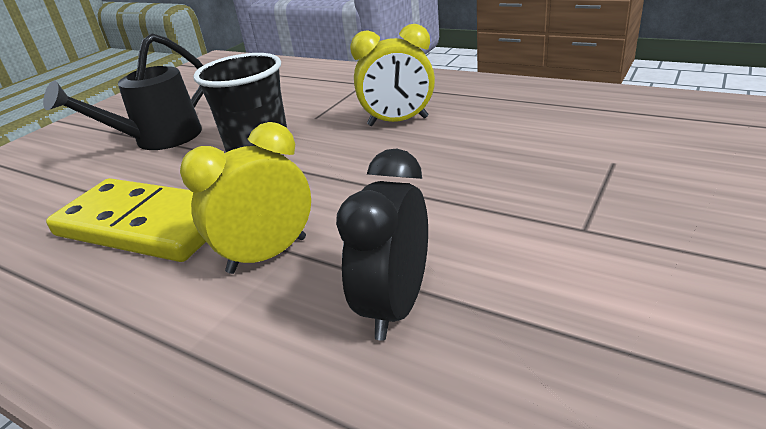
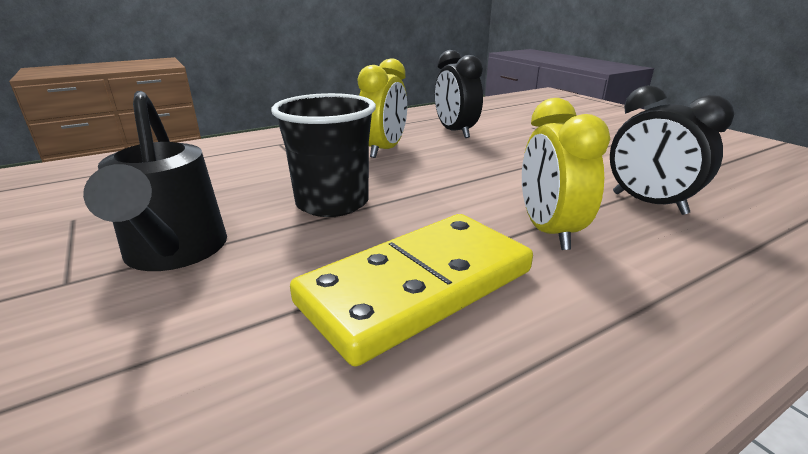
camera: 65 degrees left, 5 degrees down
(507, 129) = (455, 132): none -> black clock

